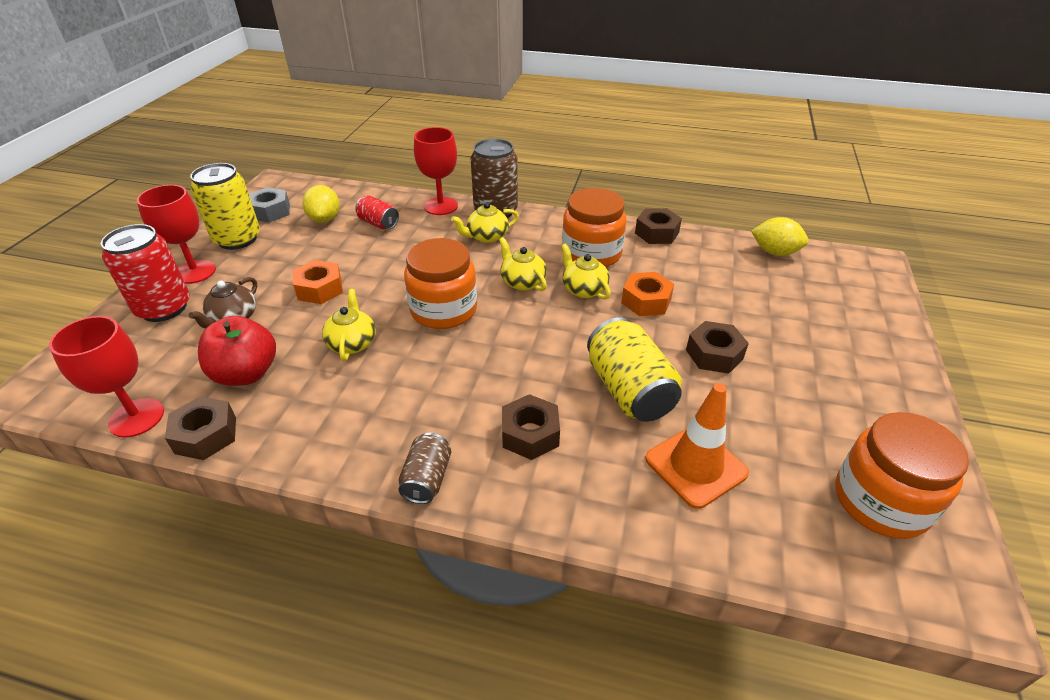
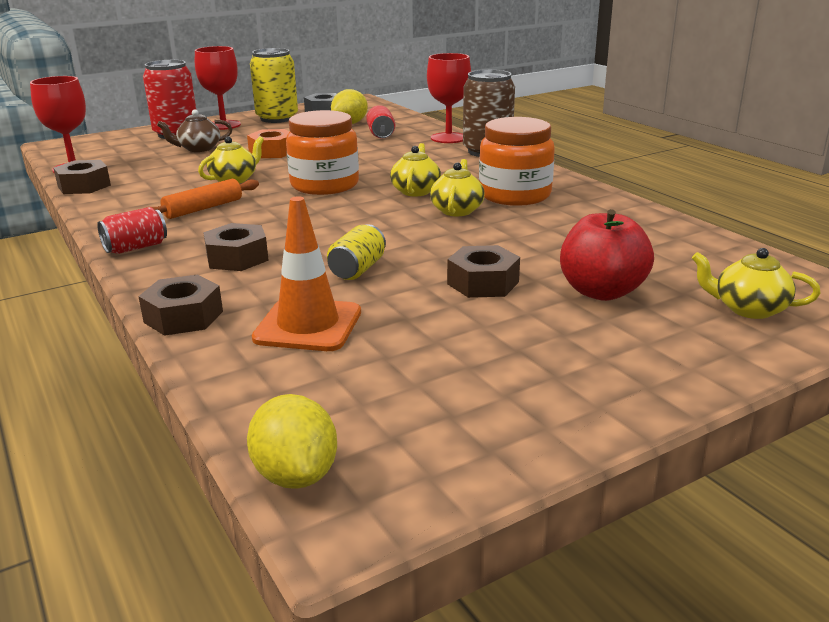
camera: 45 degrees right, 15 degrees down
(246, 373) = (154, 171): red apple -> red apple (601, 292)
(394, 395) = (203, 208): none -> orange rolling pin
(427, 479) = (136, 247): brown can -> red can
(486, 237) = (446, 162): yellow teapot -> yellow teapot (748, 309)
(629, 390) = (357, 270): yellow can -> yellow can, size x0.56
(646, 301) = (497, 234): orange nut -> none
(656, 233) = (614, 203): brown nut -> brown nut (183, 317)
(775, 252) = (729, 253): yellow lemon -> yellow lemon (296, 475)
(881, 501) = (415, 426): orange jar -> none

